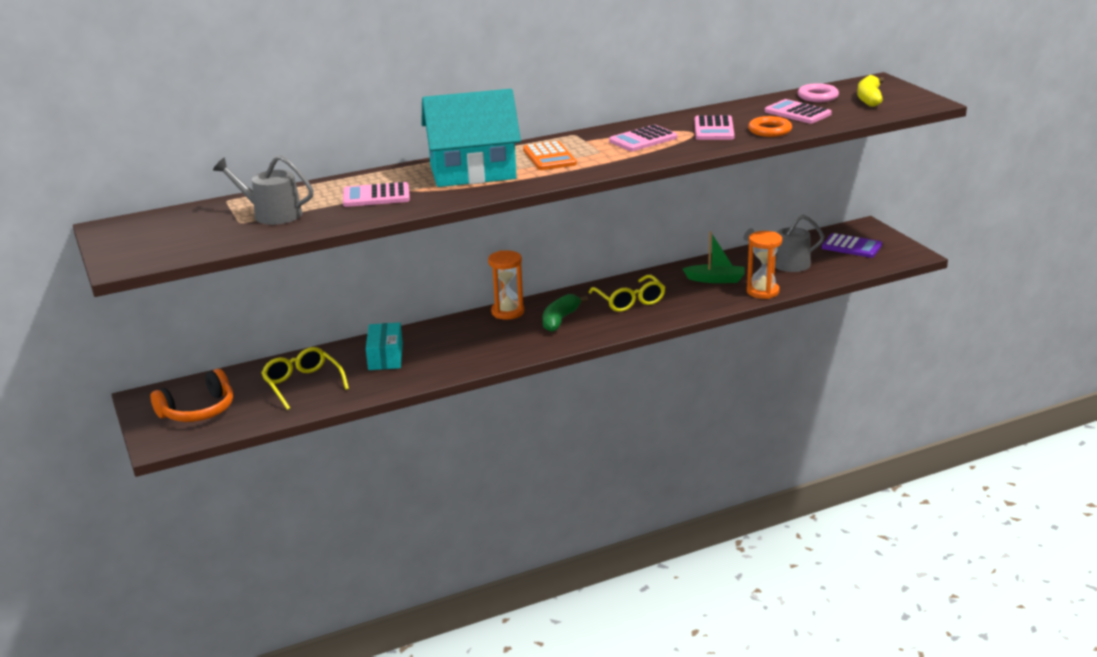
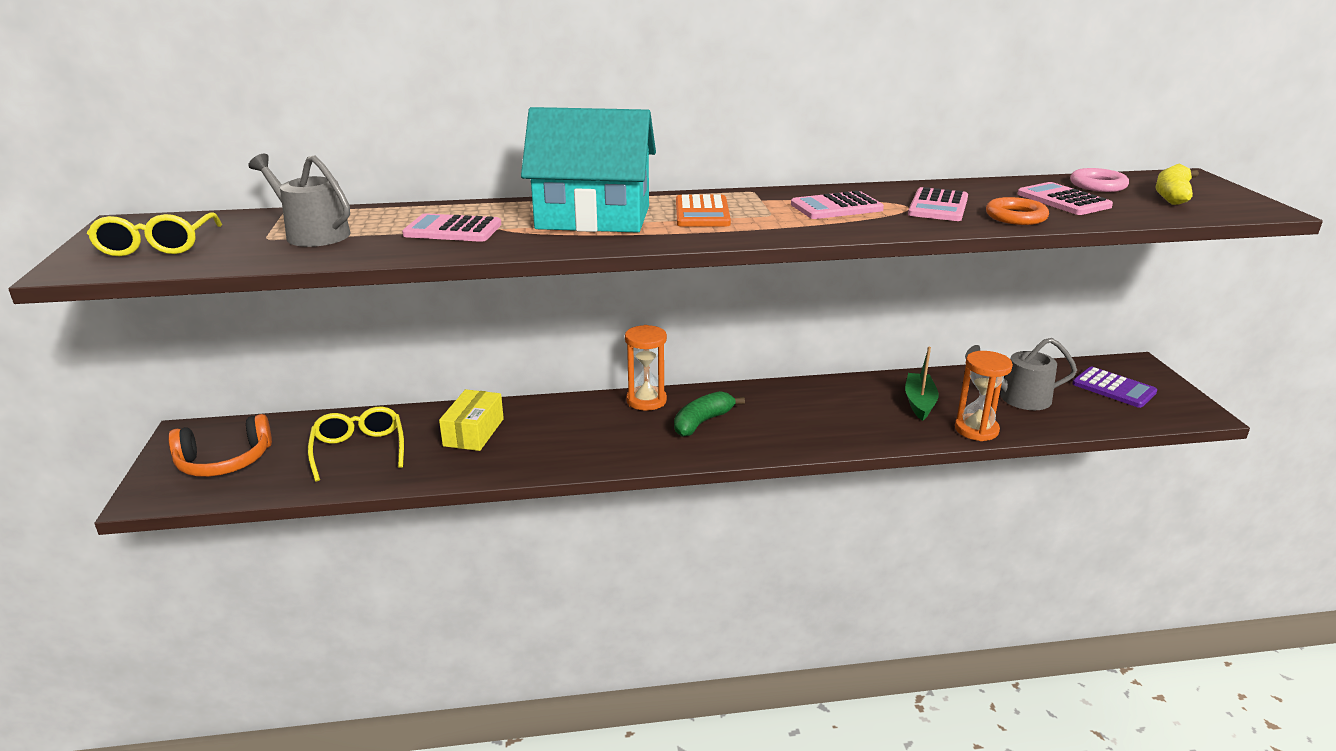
camera: 15 degrees right, 0 degrees up
(385, 357) = (473, 432): turquoise box -> yellow box
(630, 301) = (799, 413): yellow glasses -> yellow glasses (157, 246)
(715, 279) = (919, 403): green boat -> green boat turned 105 degrees counterclockwise

